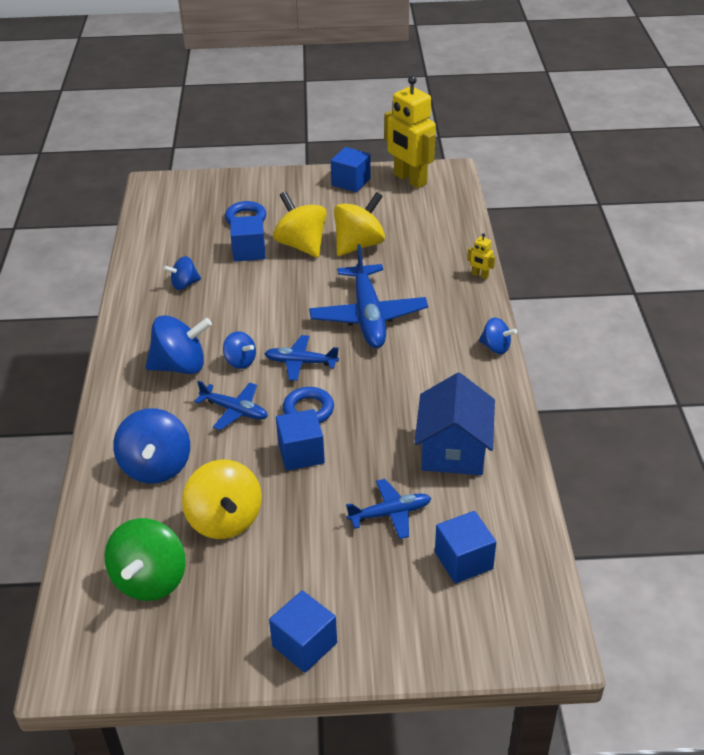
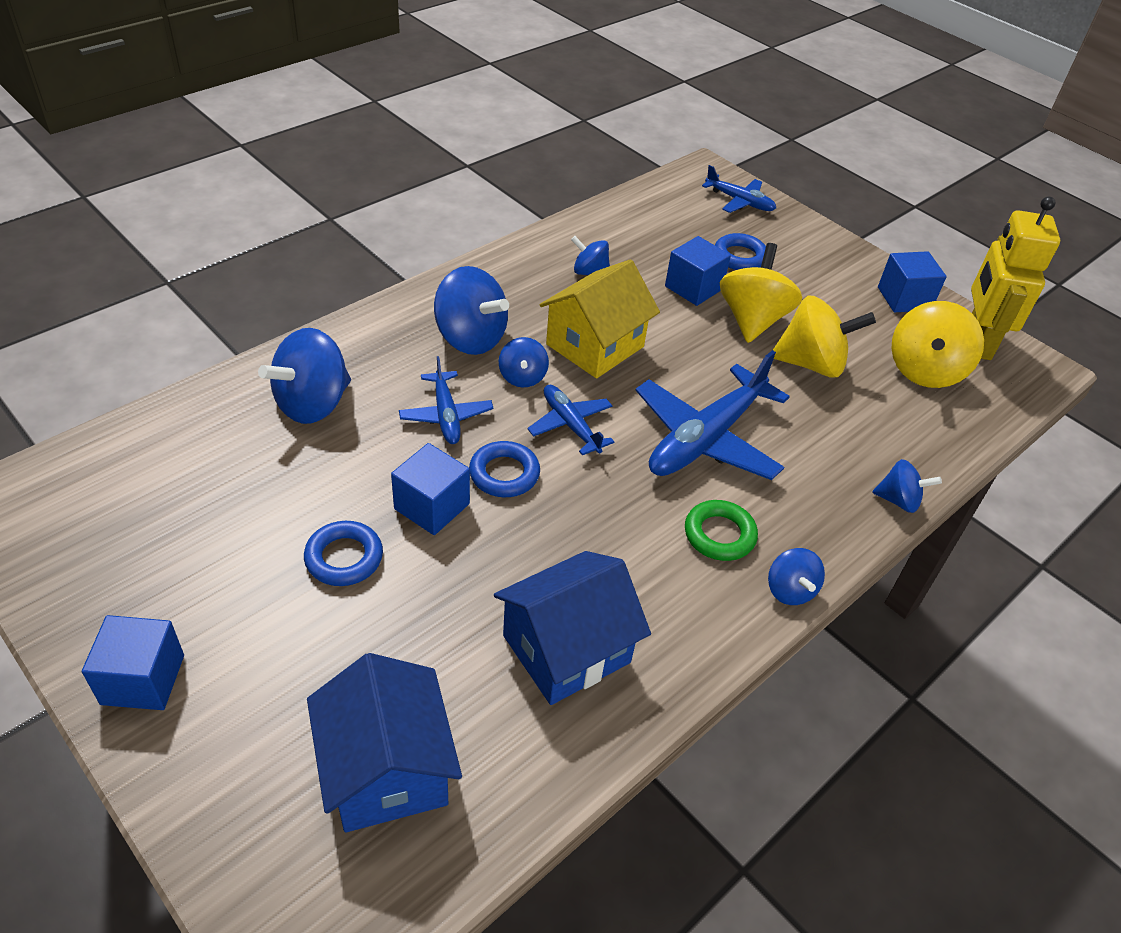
camera: 45 degrees right, 5 degrees up
(150, 580) = (152, 491): green spinning top -> none
(225, 520) = (280, 501): yellow spinning top -> yellow spinning top (924, 371)
(249, 317) = (595, 345): none -> yellow house
(301, 511) = (344, 558): none -> blue ring
(390, 514) = (405, 644): blue plane -> blue plane (739, 201)
(437, 351) = (719, 535): none -> green ring
(463, 560) = (387, 769): blue cube -> blue house
(480, 275) = (898, 500): yellow robot -> blue spinning top

